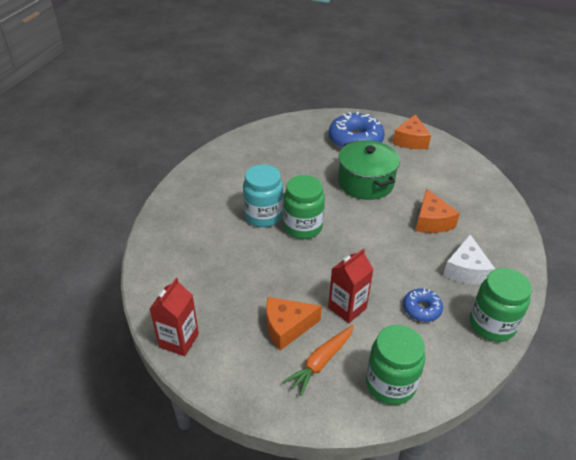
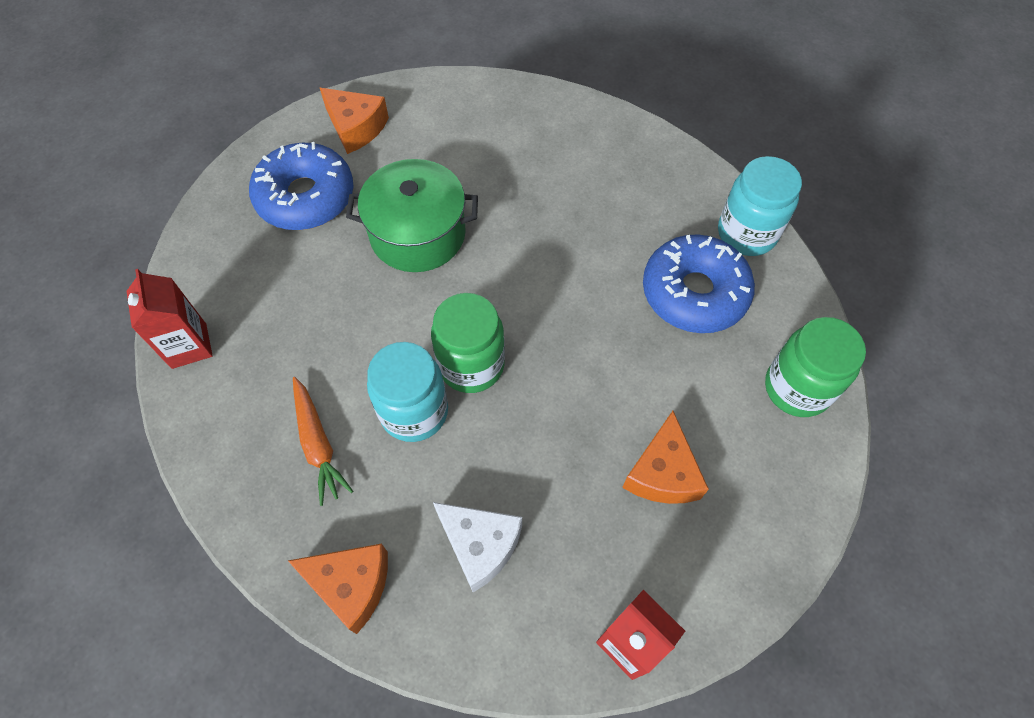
camera: 65 degrees left, 20 degrees up
(321, 362) = (738, 454): orange carrot -> orange carrot (318, 444)
(347, 308) = (658, 379): red carton -> red carton (189, 346)
(421, 309) = (694, 293): blue donut -> blue donut, size x1.95
(432, 221) = (544, 197): orange cheese -> orange cheese (351, 585)
(466, 270) = (650, 209): white cheese -> white cheese (480, 545)
(491, 325) = (746, 233): green jar -> turquoise jar

